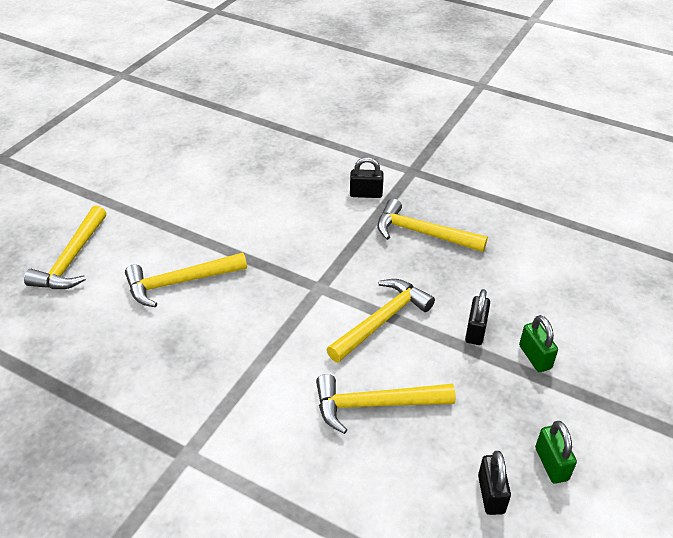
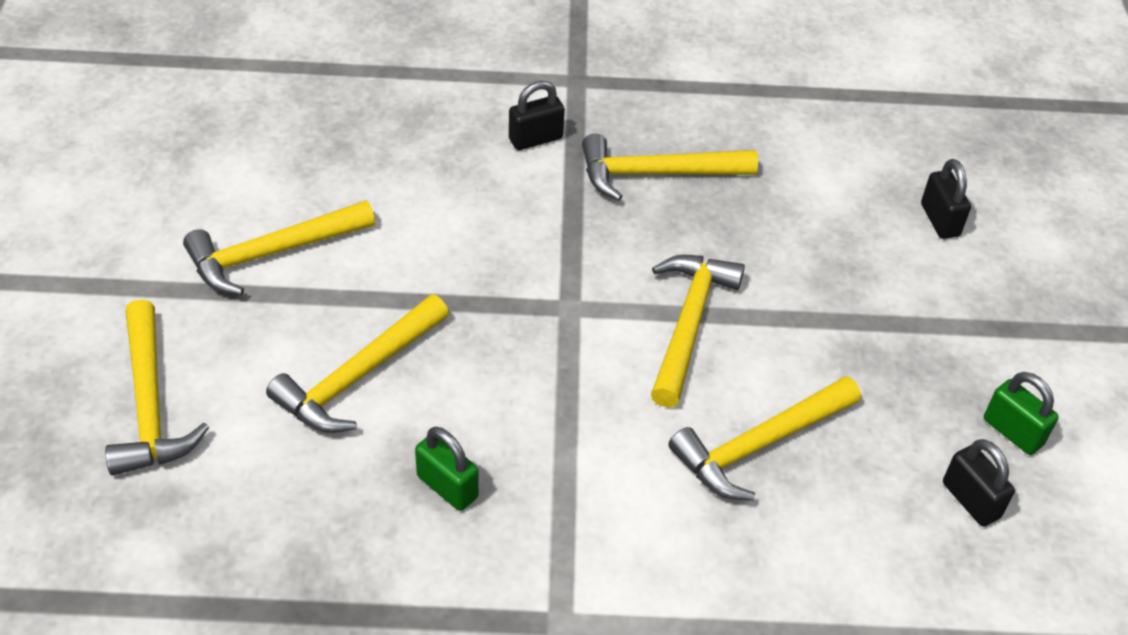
camera: 30 degrees left, 5 degrees up
(184, 208) = (272, 253): none -> yellow hammer
(475, 331) = (816, 292): black padlock -> black padlock (940, 220)
(535, 357) = (909, 300): green padlock -> green padlock (447, 487)

